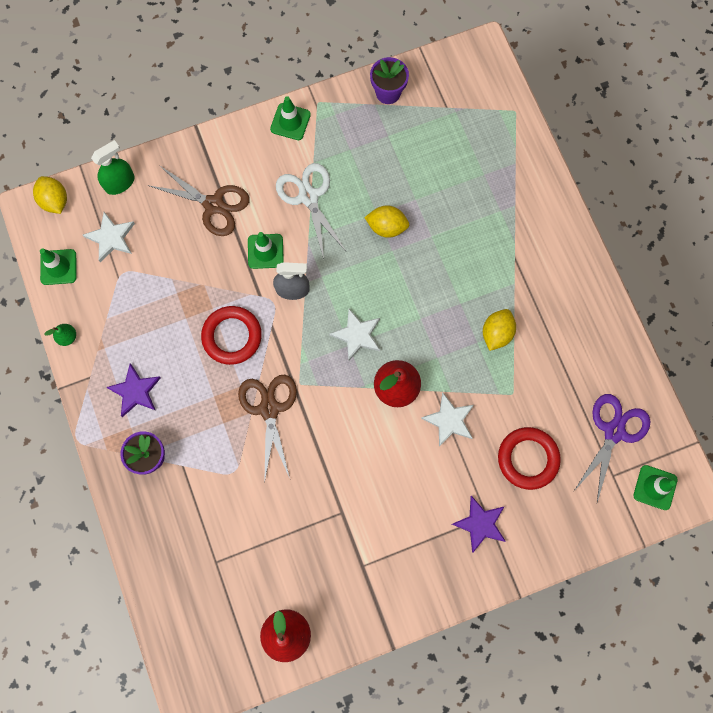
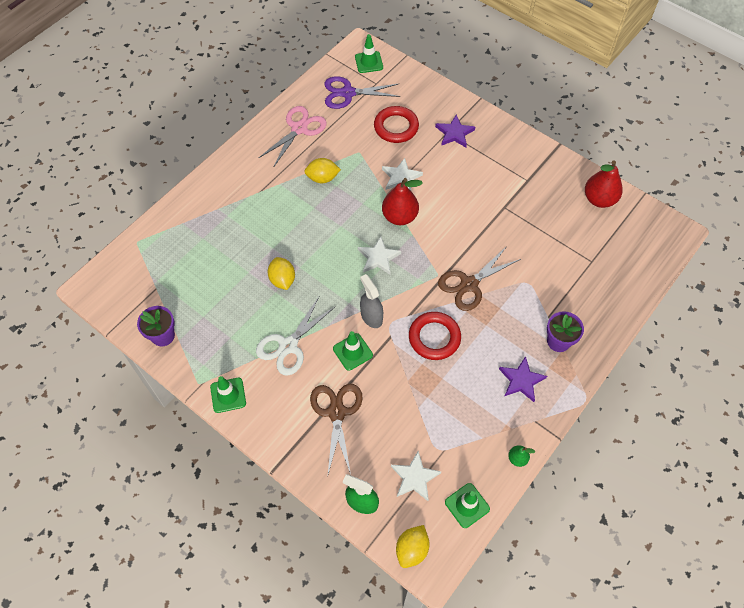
camera: 120 degrees left, 15 degrees down
(585, 345) = (299, 129): none -> pink scissors

